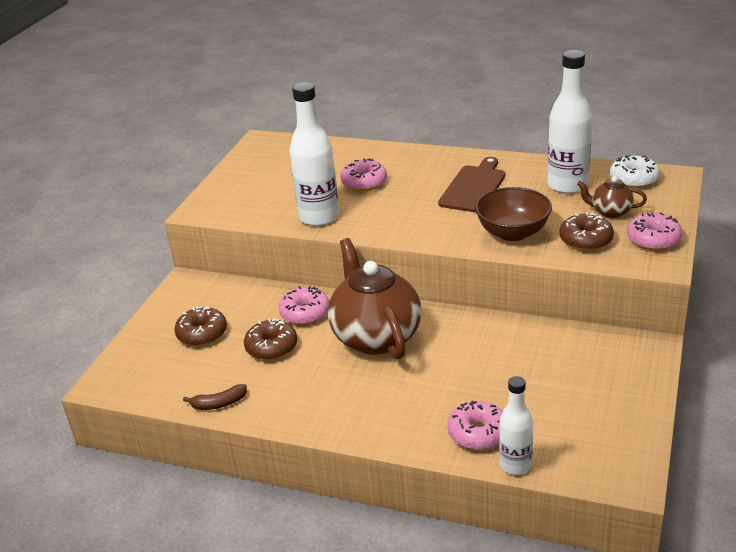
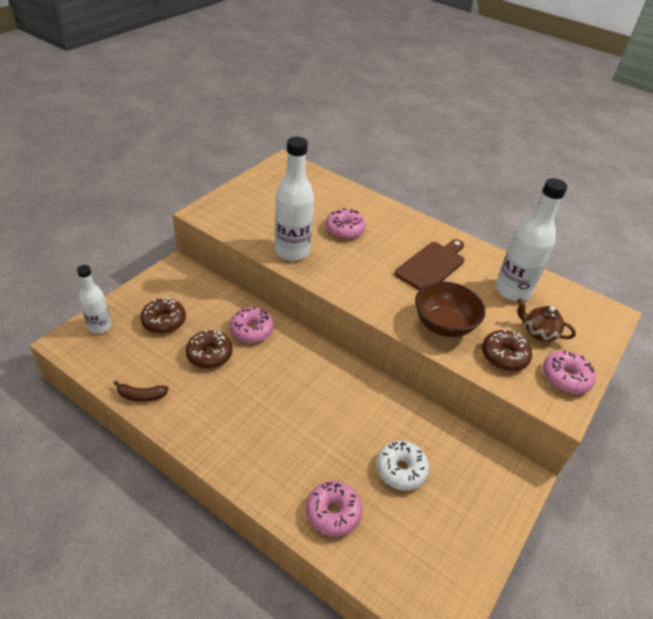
camera: 10 degrees right, 10 degrees up
(375, 336) = (296, 375): brown teapot -> none
(515, 465) = (349, 562): white bottle -> white bottle (100, 327)
(634, 179) = (573, 305): white donut -> white donut (401, 470)

